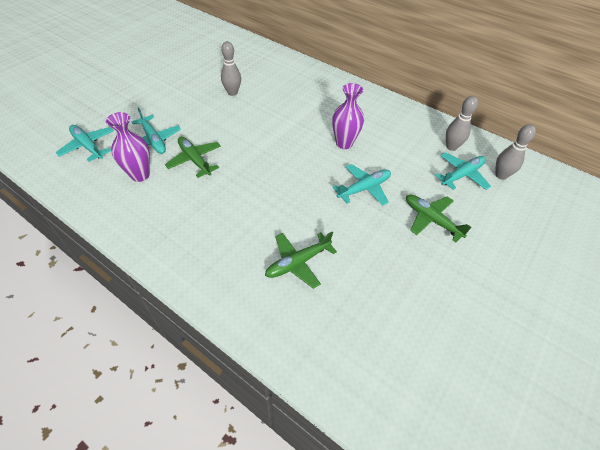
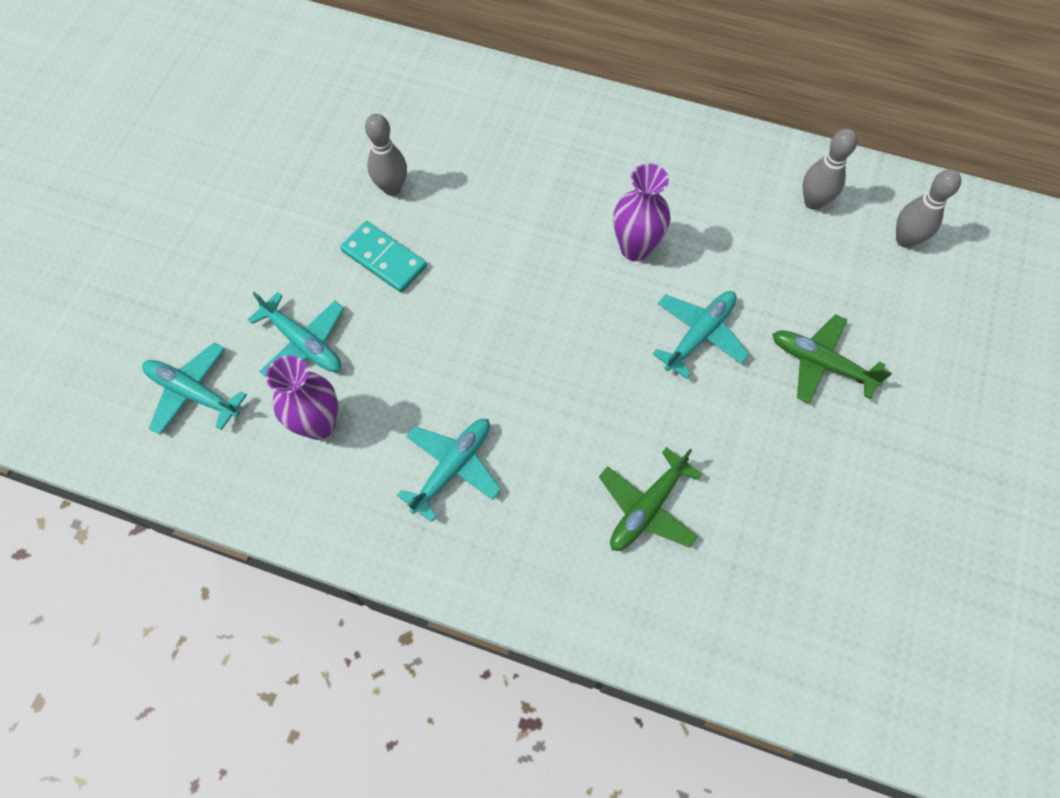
camera: 15 degrees left, 15 degrees up
(195, 160) = (397, 364): green plane -> none
(213, 117) = (384, 259): none -> turquoise domino
(461, 175) = (844, 258): turquoise plane -> turquoise plane (452, 468)

